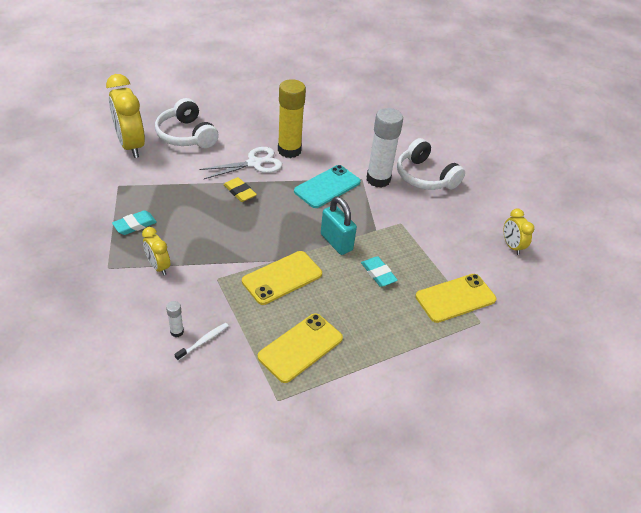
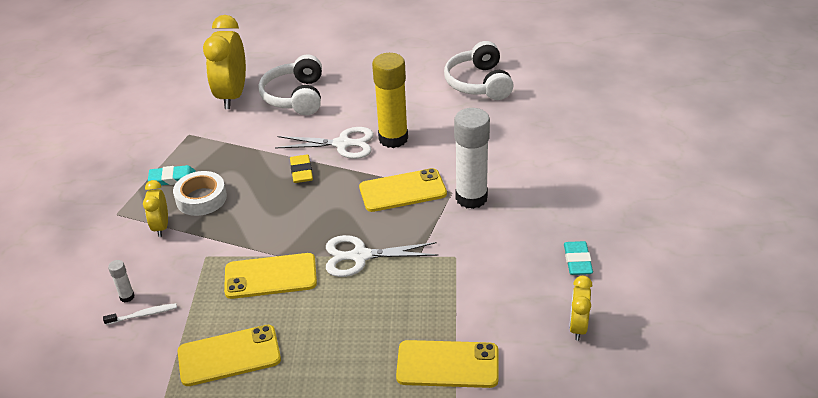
camera: 35 degrees right, 5 degrees down
(174, 234) = (201, 198): none -> white tape
(327, 187) = (402, 191): turquoise phone -> yellow phone
(336, 242) = (360, 256): turquoise padlock -> white scissors
(378, 273) = (379, 306): turquoise eraser -> turquoise eraser (577, 261)
(425, 177) = (534, 210): white headphones -> white headphones (479, 83)

